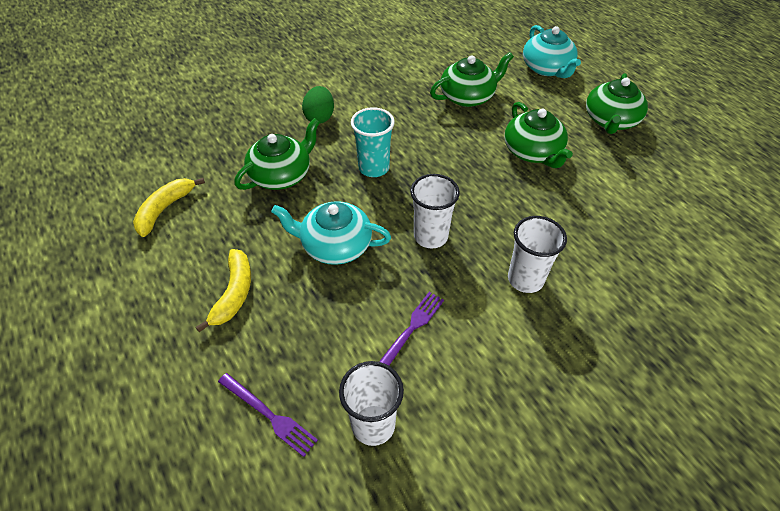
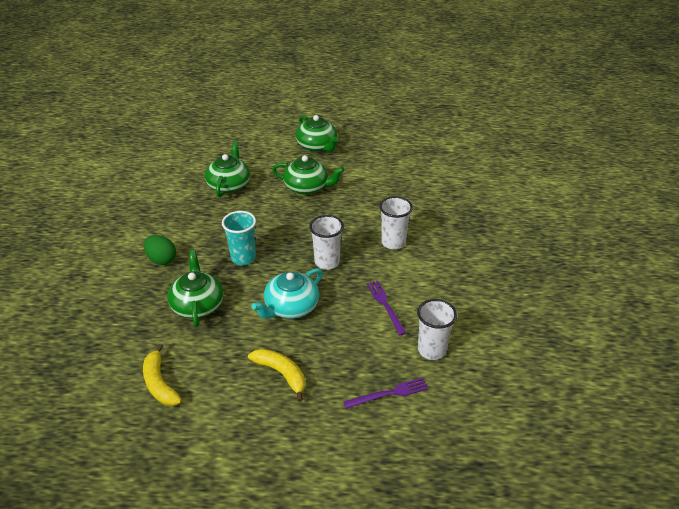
camera: 55 degrees left, 10 degrees down
(547, 68) = (245, 141): turquoise teapot -> none

